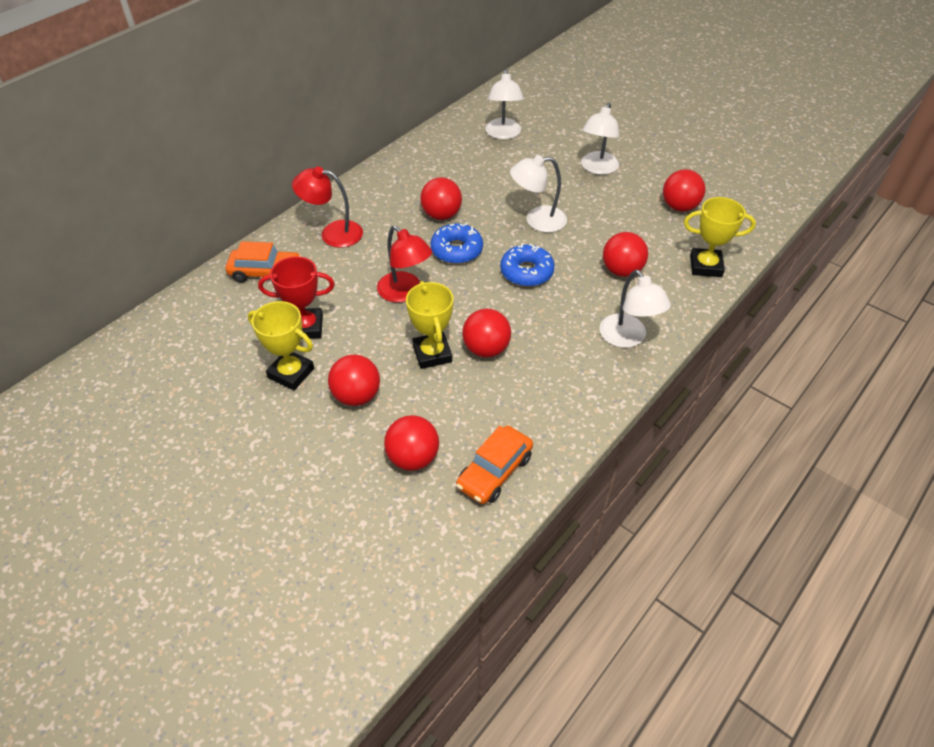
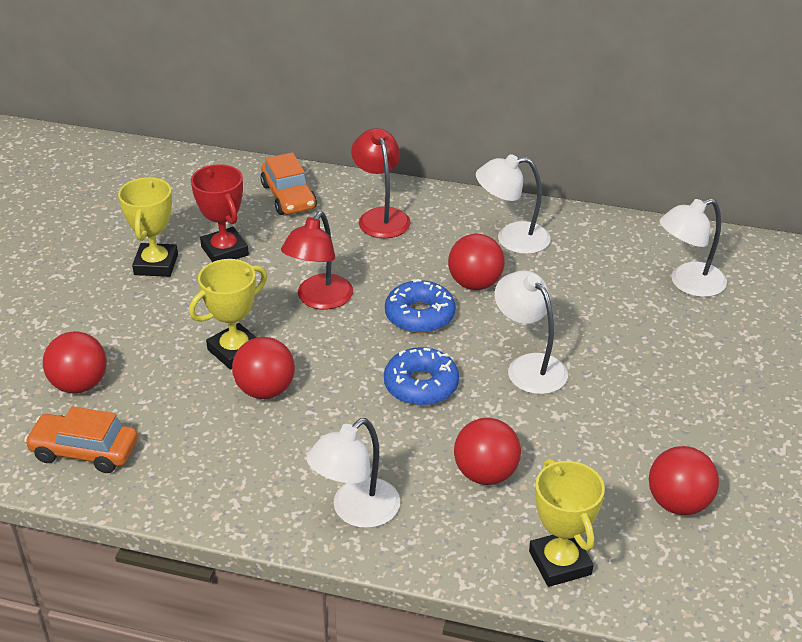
camera: 65 degrees right, 10 degrees down
(357, 396) = (146, 318): red ball -> none
(597, 168) = (693, 393): white lamp -> white lamp (511, 239)

